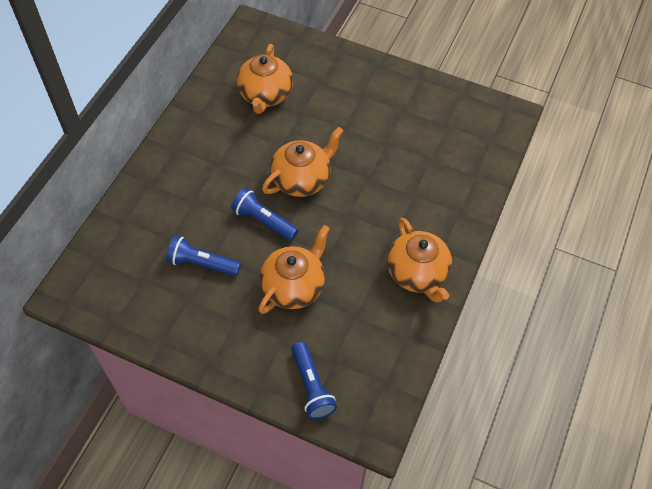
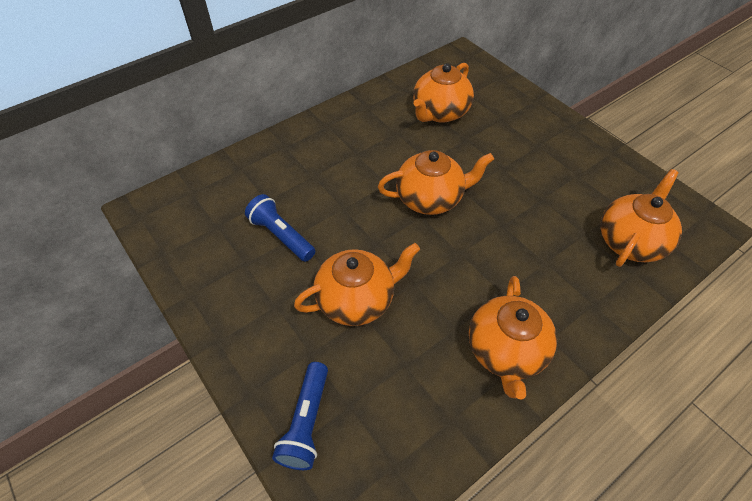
camera: 30 degrees right, 5 degrees down
(263, 221) = (367, 221): blue flashlight -> none
(464, 151) = (630, 241): none -> orange teapot

